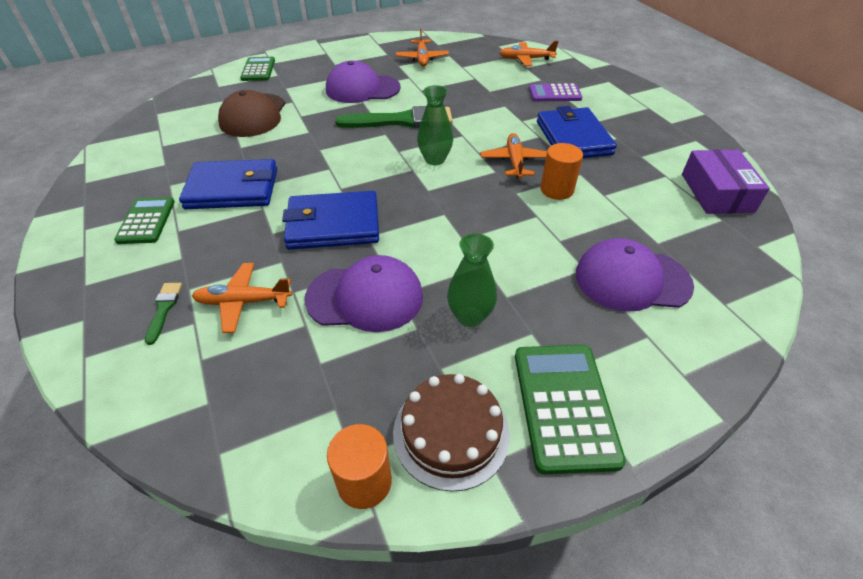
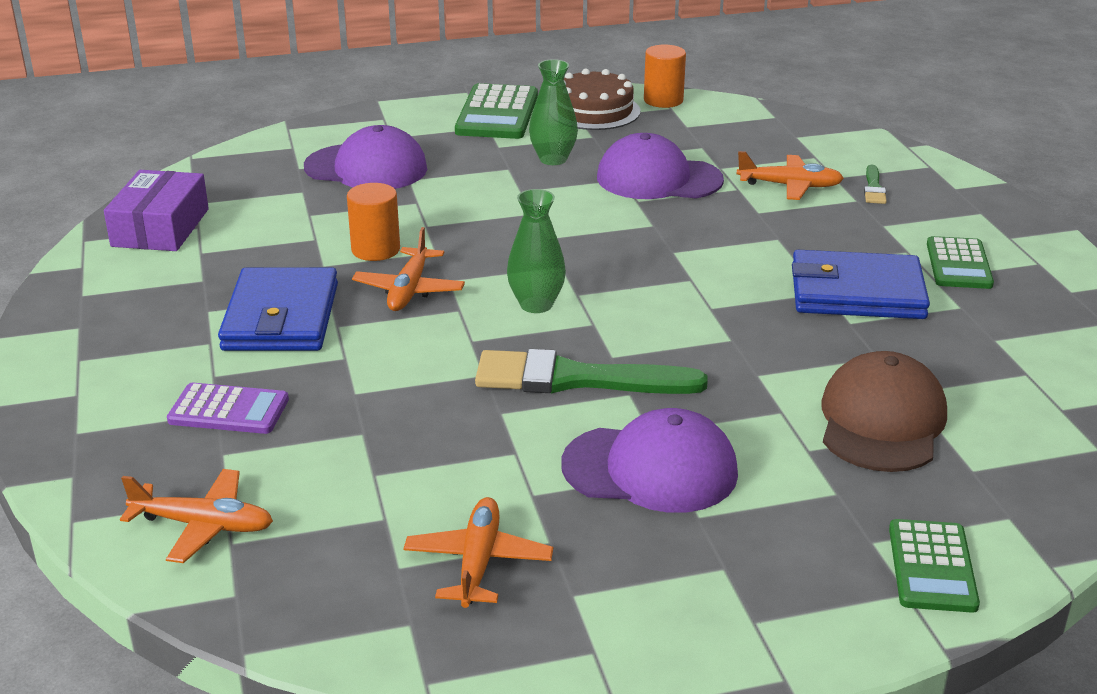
camera: 170 degrees left, 15 degrees down
(333, 224) = (698, 239): blue wallet -> none

